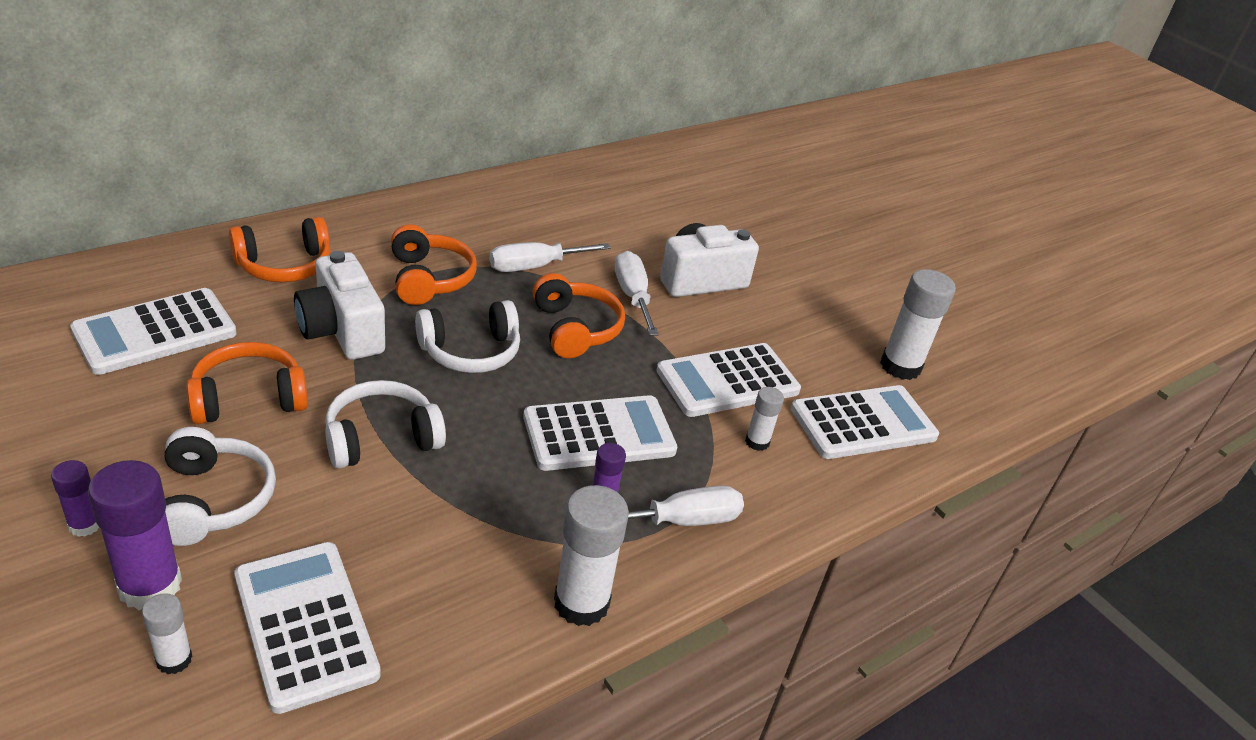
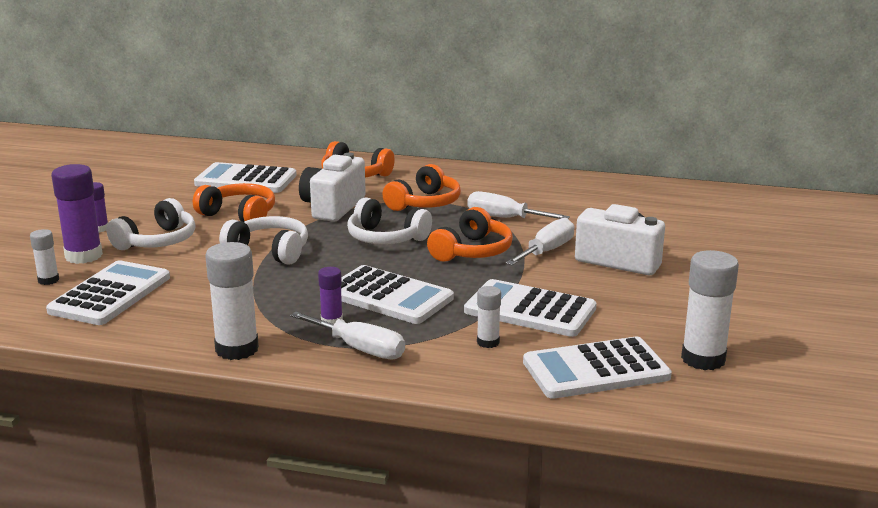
camera: 55 degrees right, 15 degrees down
(863, 423) = (595, 370): white calculator -> white calculator turned 135 degrees clockwise

